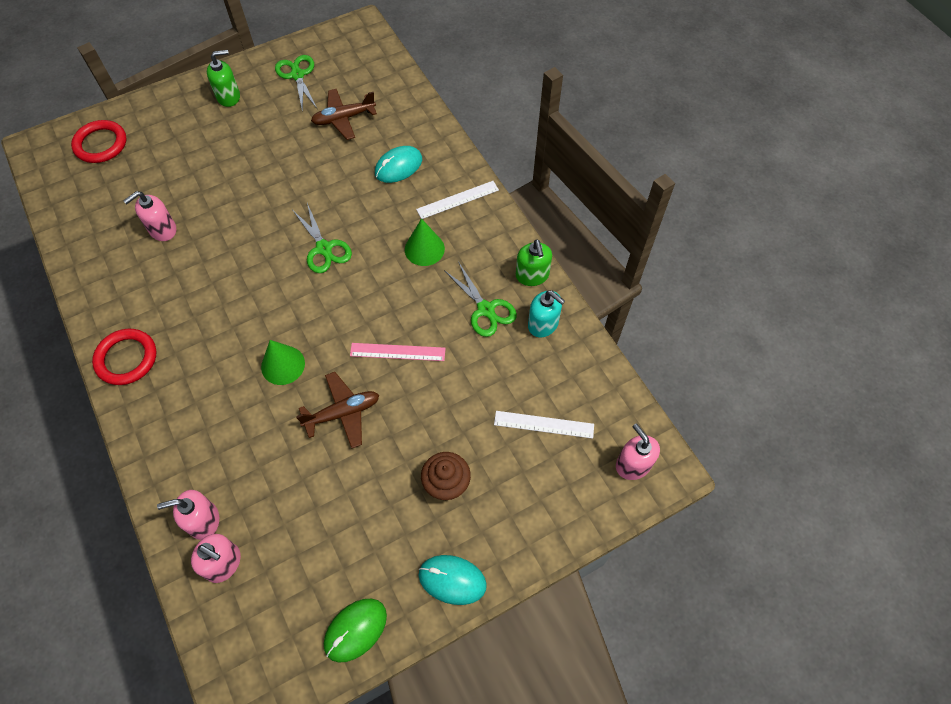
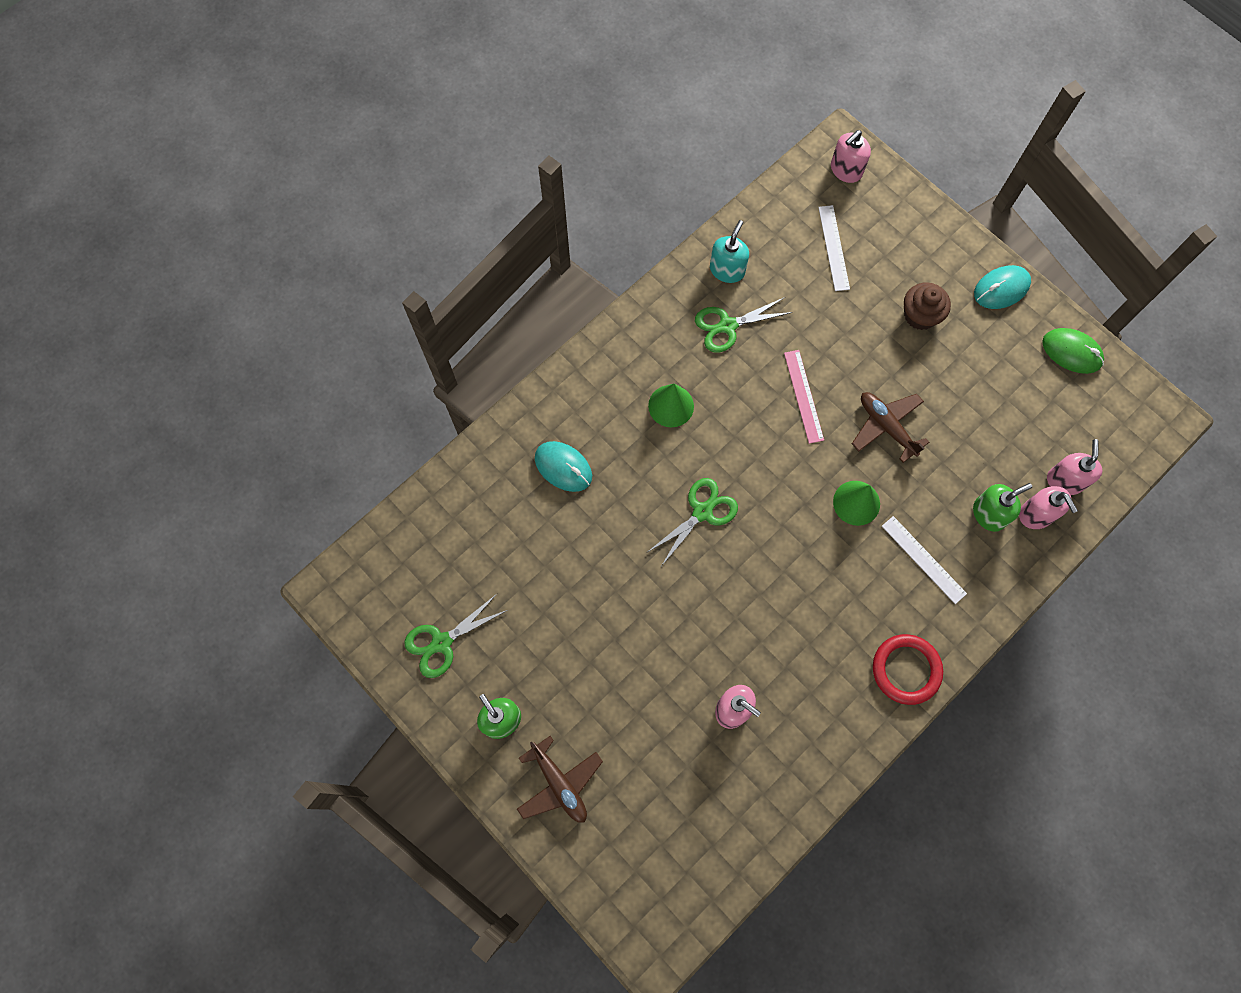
camera: 105 degrees left, 10 degrees up
(101, 144) = (626, 858): red ring -> none
(343, 118) = (503, 556): brown plane -> brown plane (559, 784)
(452, 580) = (1001, 289): turquoise mouse -> turquoise mouse turned 60 degrees clockwise
(457, 200) = (594, 389): white ruler -> white ruler (923, 559)
(486, 309) = (727, 326): green scissors -> green scissors turned 150 degrees counterclockwise
(532, 275) = (672, 292): green soap dispenser -> green soap dispenser (989, 514)

